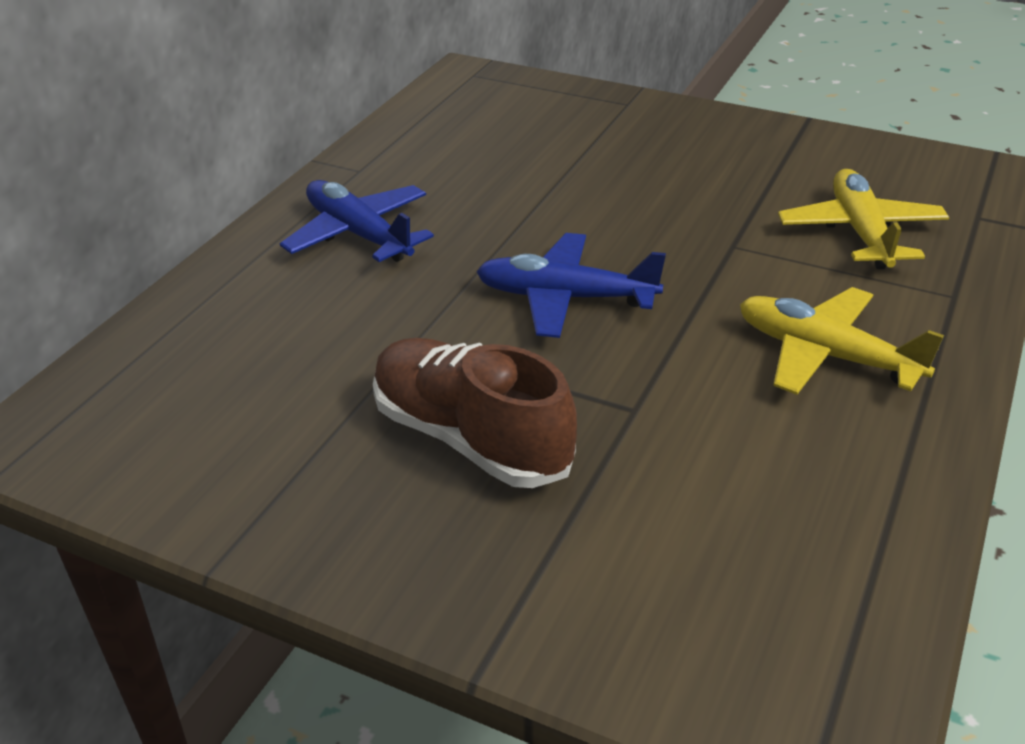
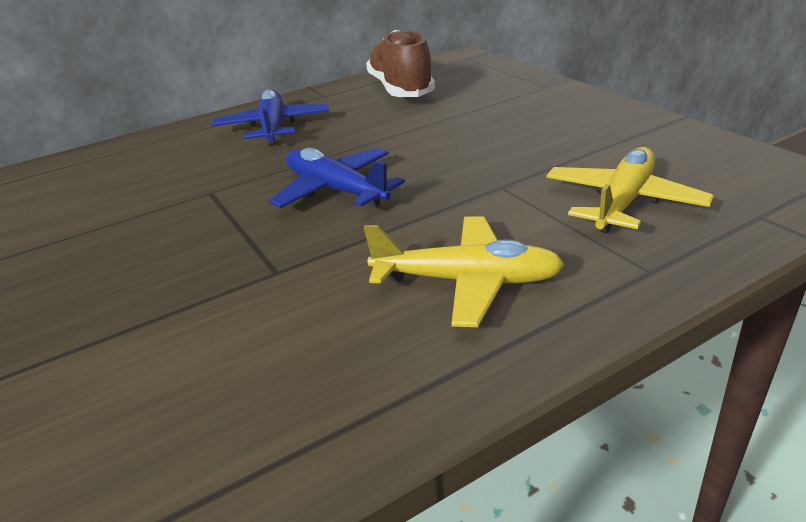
camera: 35 degrees right, 5 degrees down
(470, 438) = (158, 254): brown shoe -> brown shoe (401, 89)
(825, 355) = (467, 281): yellow plane -> yellow plane turned 120 degrees clockwise

